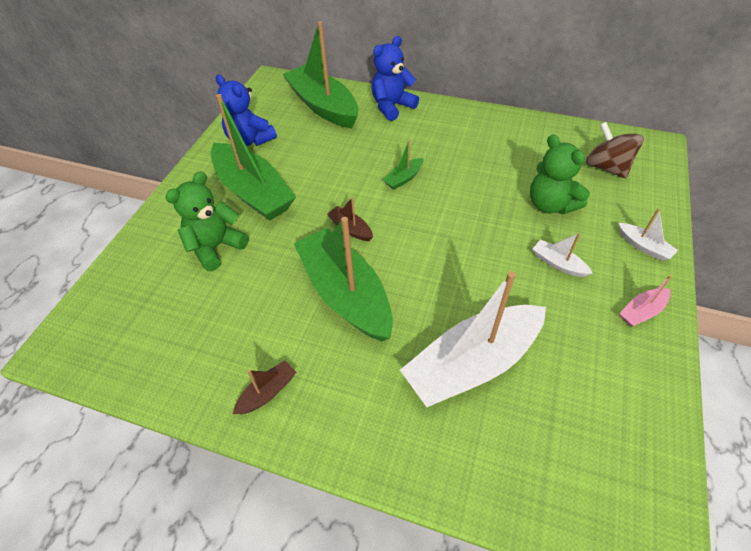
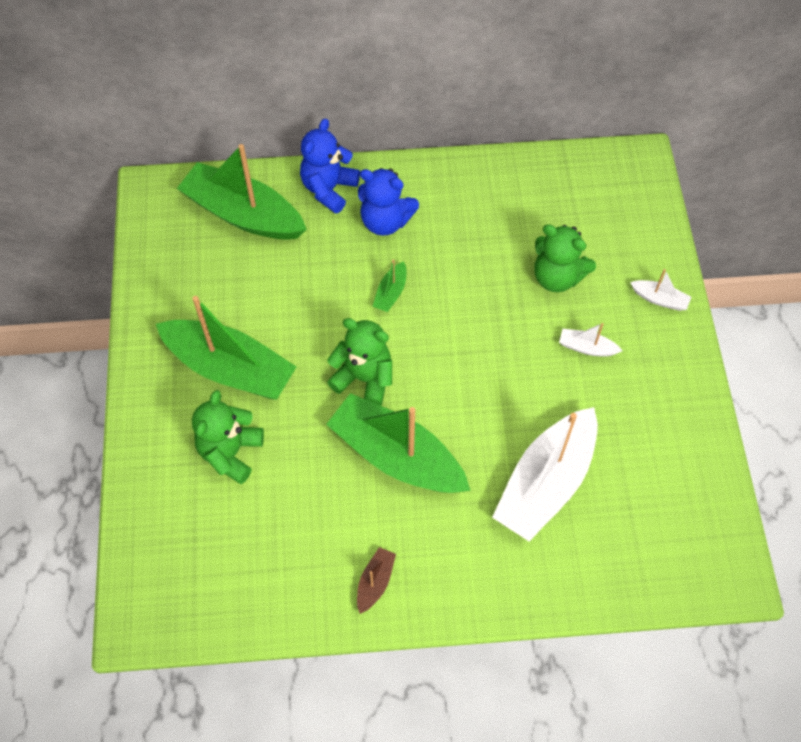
camera: 25 degrees left, 10 degrees up
(250, 140) = (181, 295): blue teddy bear -> blue teddy bear (385, 221)
(350, 228) = (364, 378): brown boat -> green teddy bear
(606, 167) = (598, 207): brown spinning top -> none
(641, 311) = (675, 374): pink boat -> none

